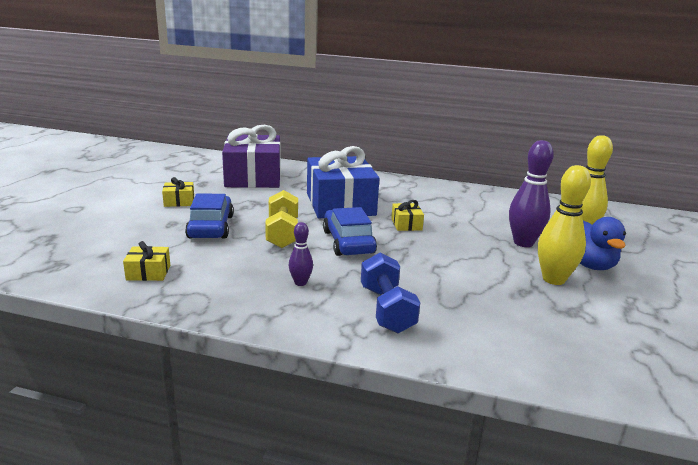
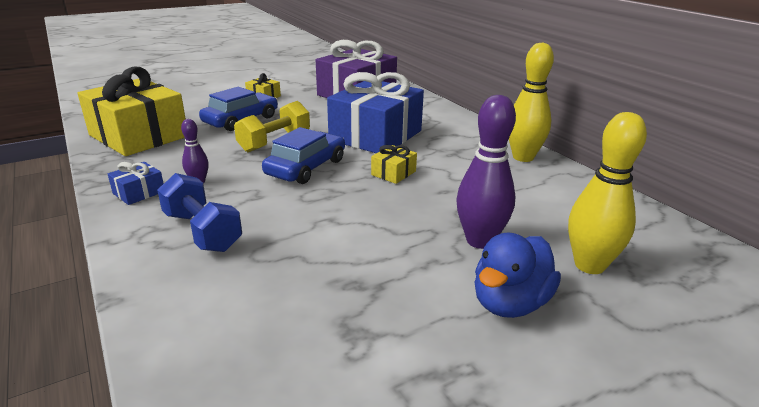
camera: 45 degrees right, 5 degrees up
(148, 272) = (139, 136): yellow gift -> yellow gift, size x2.43
(275, 310) = (139, 192): none -> blue gift
(387, 309) = (202, 231): blue dumbbell -> blue dumbbell turned 75 degrees counterclockwise
(553, 279) = (419, 292): yellow bowling pin -> yellow bowling pin (523, 157)

